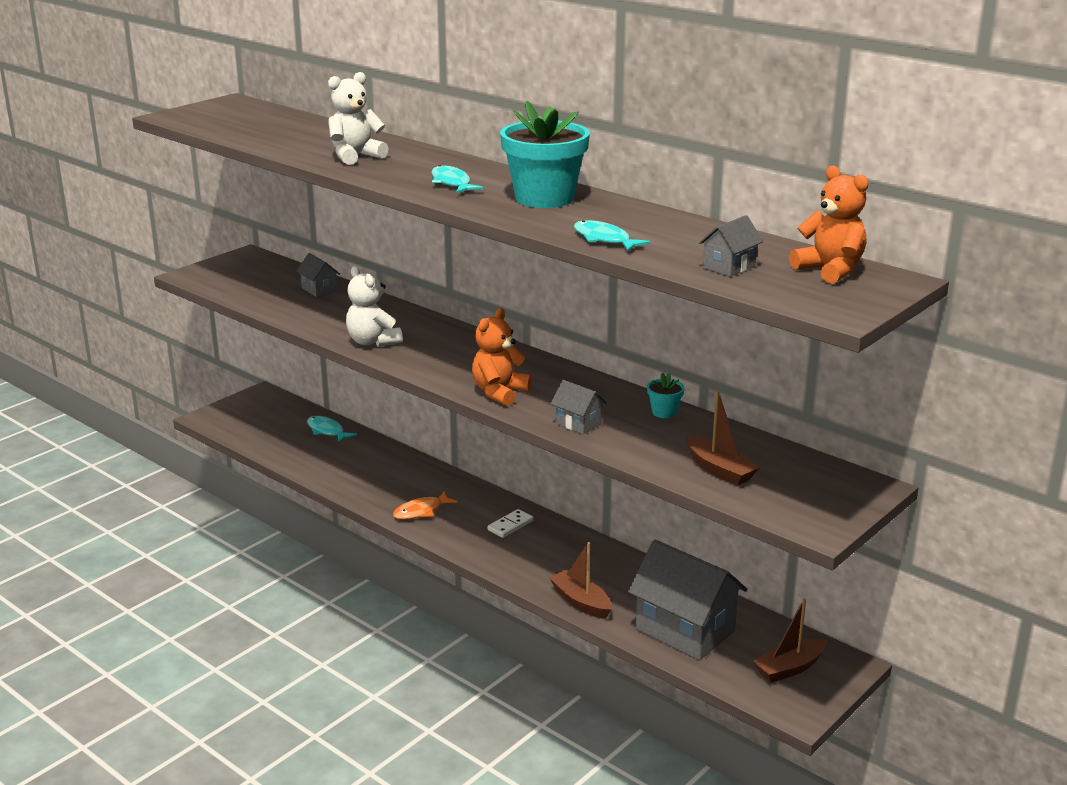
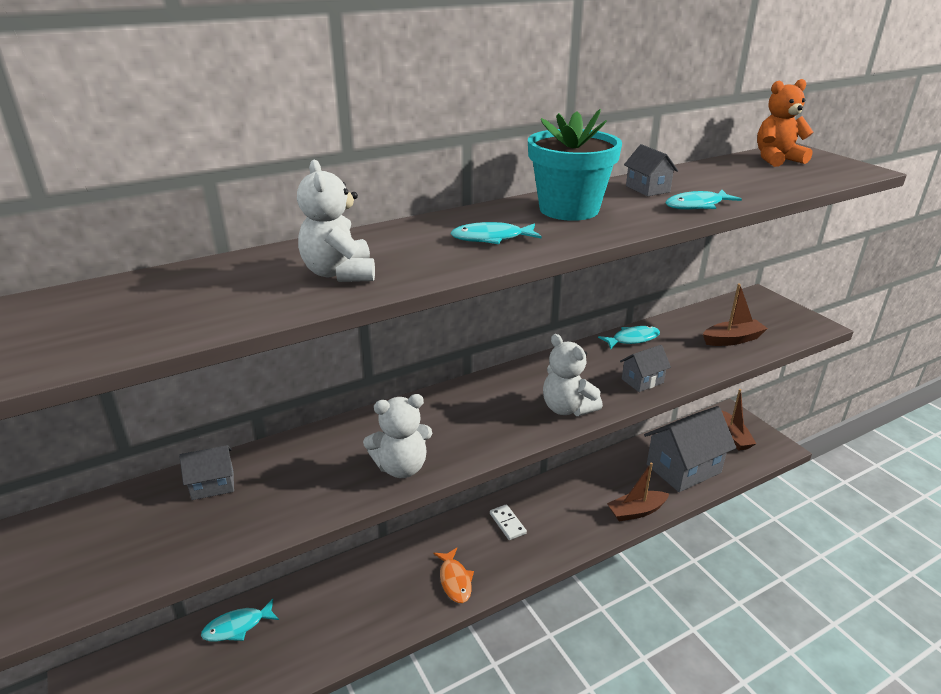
camera: 70 degrees left, 5 degrees up
(499, 393) = (567, 408): orange teddy bear -> white teddy bear
(664, 412) = (632, 339): turquoise flower pot -> turquoise fish
(729, 267) = (769, 181): grey house -> grey house (647, 189)

